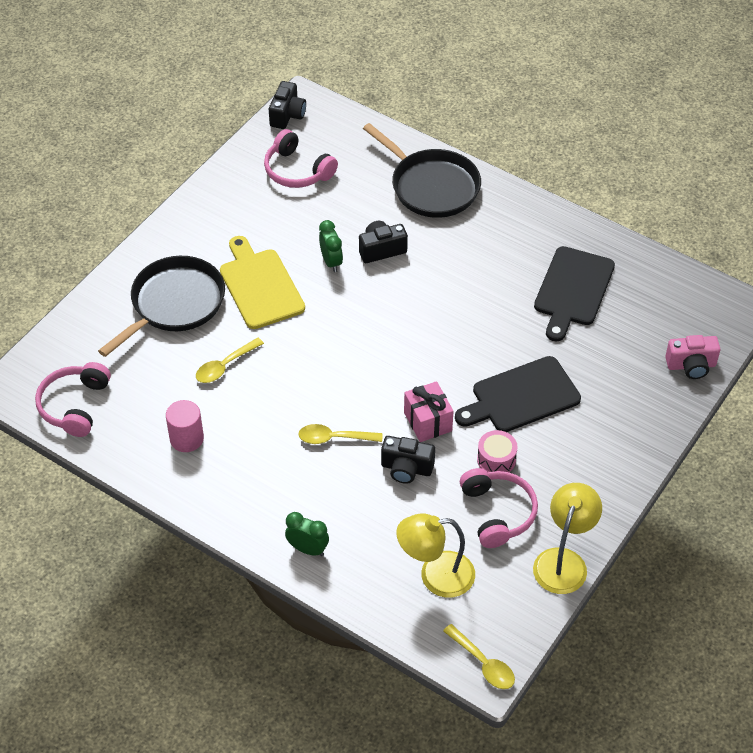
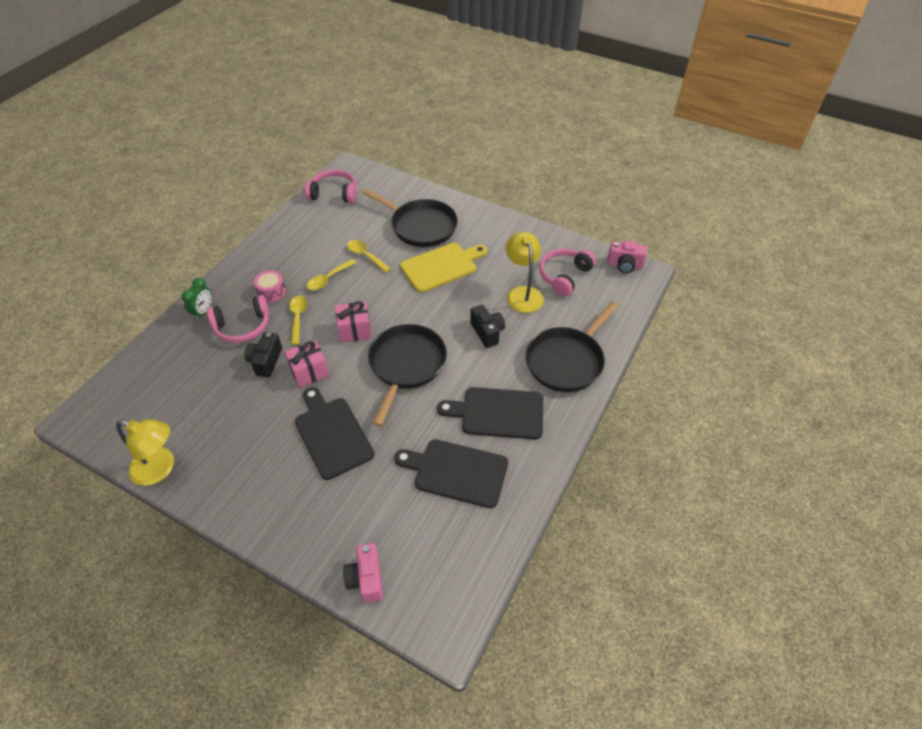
camera: 85 degrees right, 0 degrees up
(186, 439) = (303, 244): pink cylinder -> none
(287, 115) = (624, 265): black camera -> pink camera
(331, 262) = (470, 303): green clock -> none
(363, 377) = (355, 330): none -> pink gift
(425, 327) = (406, 365): none -> black pan
(435, 576) = (165, 384): yellow lamp -> yellow lamp (522, 293)
(483, 663) = (82, 417): yellow spoon -> yellow spoon (328, 279)
(496, 459) = (268, 418): pink drum -> pink drum (272, 292)
(497, 513) = (215, 421): pink headphones -> pink headphones (242, 326)
(499, 251) = (498, 413): none -> black cutting board

